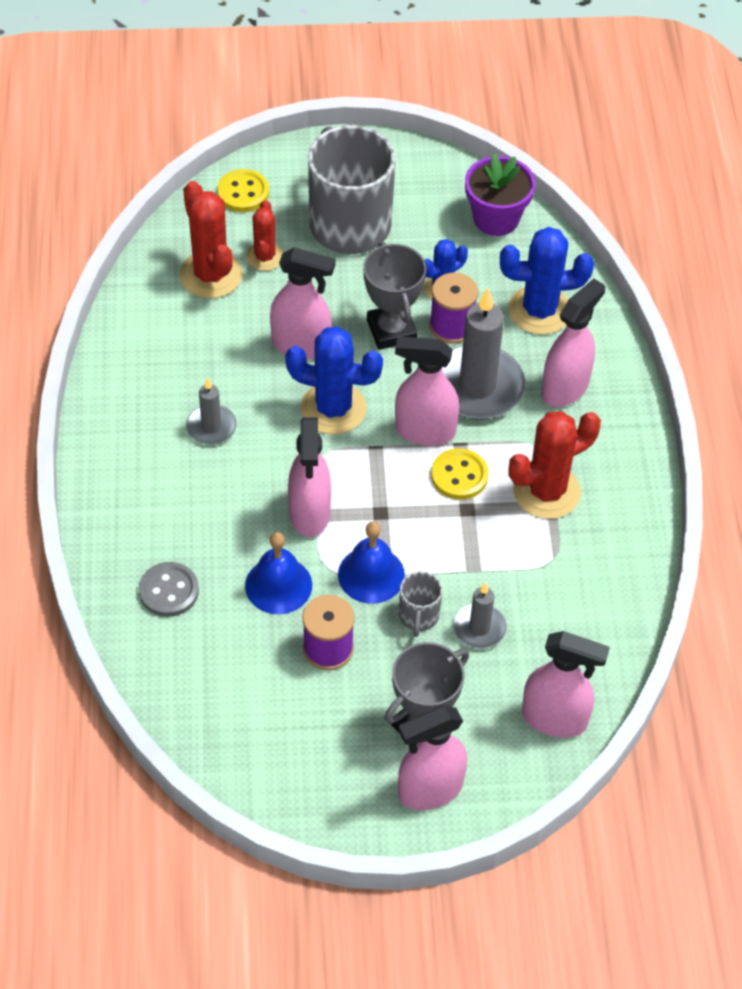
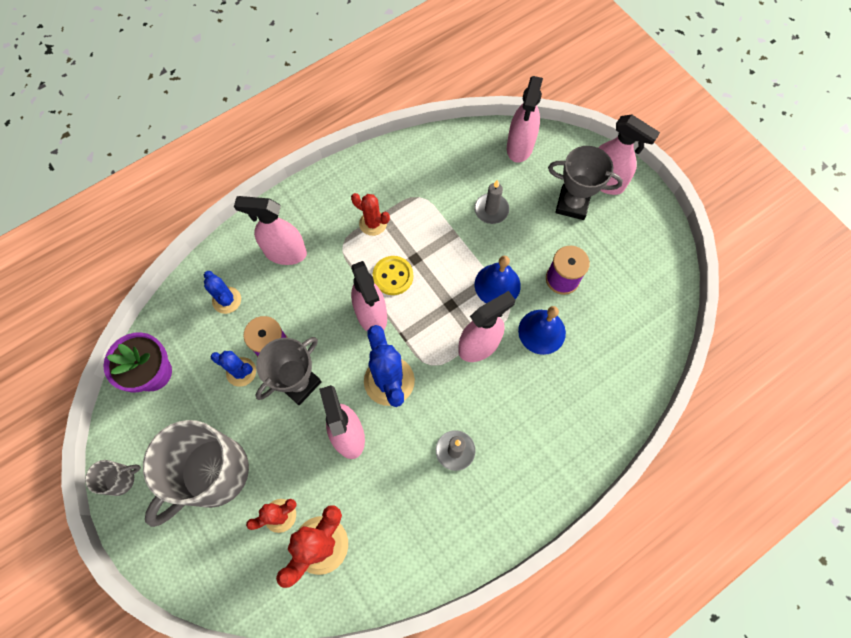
camera: 120 degrees left, 15 degrees up
(169, 591) = (592, 393): grey button -> none
(243, 192) = (222, 577): yellow button -> none
(418, 616) = (506, 244): grey mug -> grey mug (121, 479)
(477, 386) = (315, 303): grey candle -> none
(539, 310) = (227, 300): blue cactus -> blue cactus, size x0.60
(546, 491) = (373, 223): red cactus -> red cactus, size x0.60
(554, 719) = (519, 147): pink spray bottle -> pink spray bottle turned 150 degrees counterclockwise

